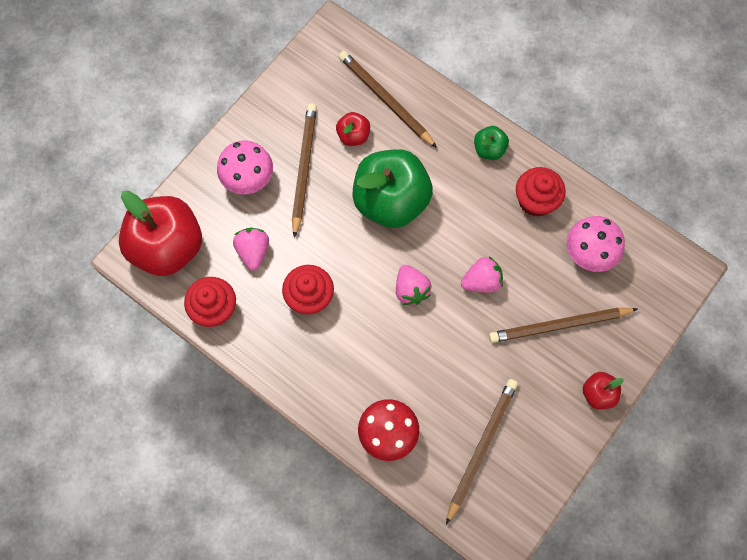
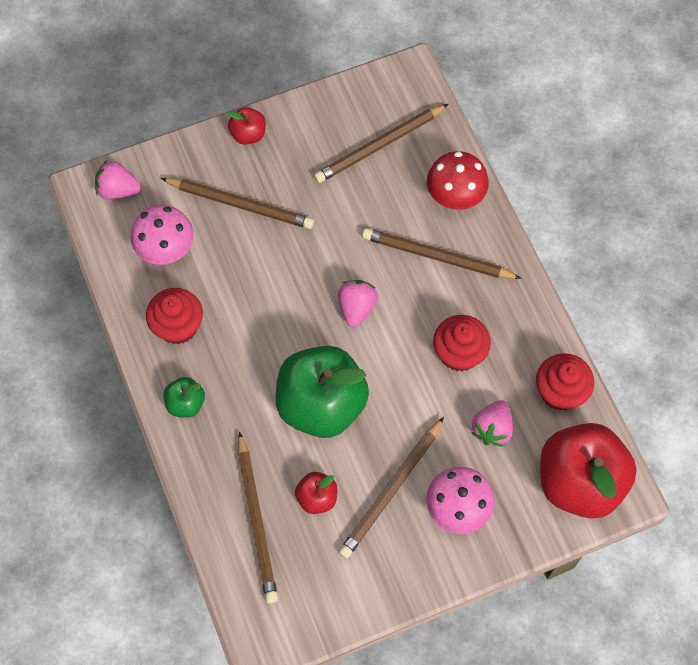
camera: 150 degrees left, 5 degrees down
(372, 369) = (437, 257): none -> brown pencil
(481, 281) = (284, 280): pink strawberry -> pink strawberry (118, 190)

